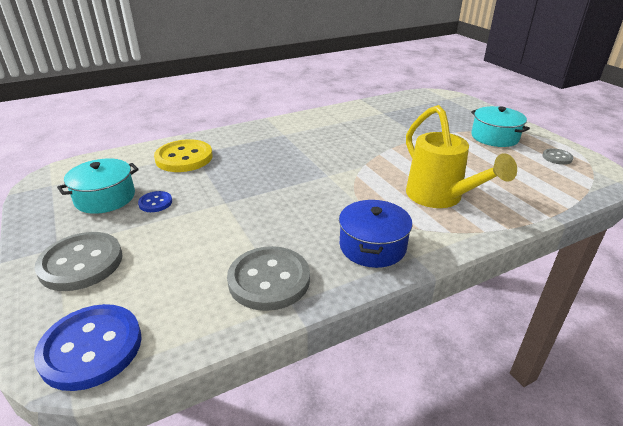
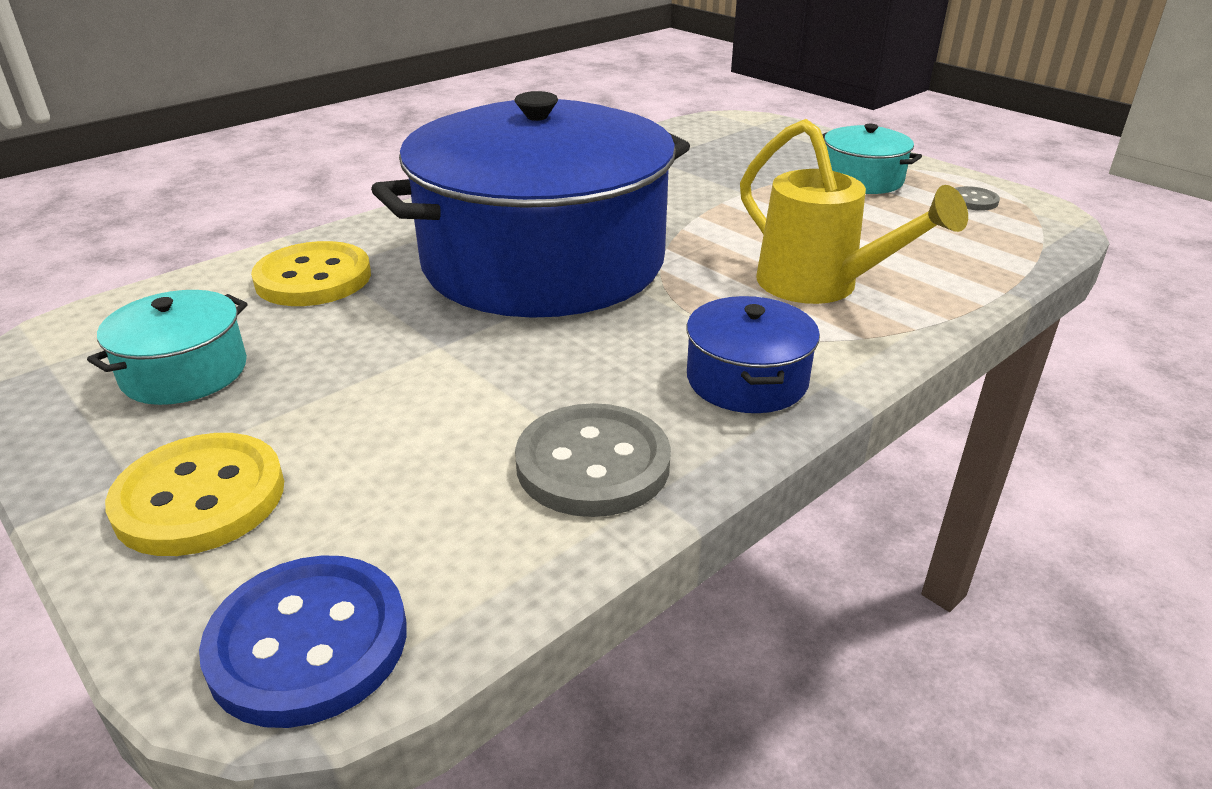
camera: 15 degrees left, 0 degrees up
(81, 263) = (200, 498): grey button -> yellow button
(155, 203) = (298, 366): blue button -> none
(298, 163) = (543, 261): none -> blue pot

